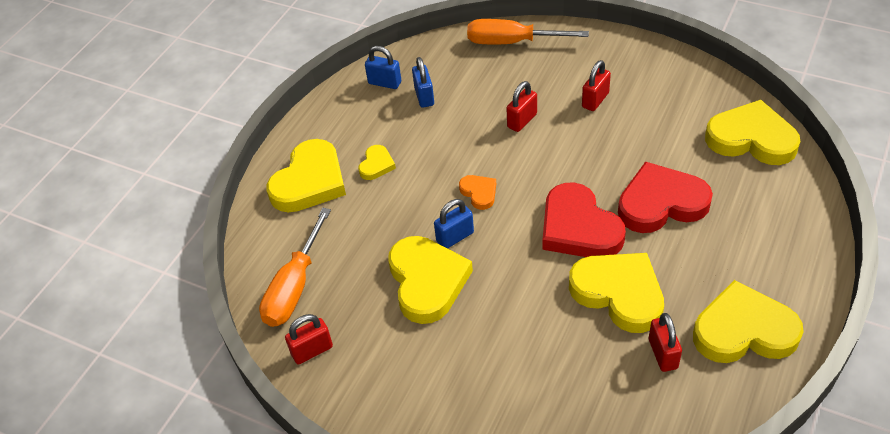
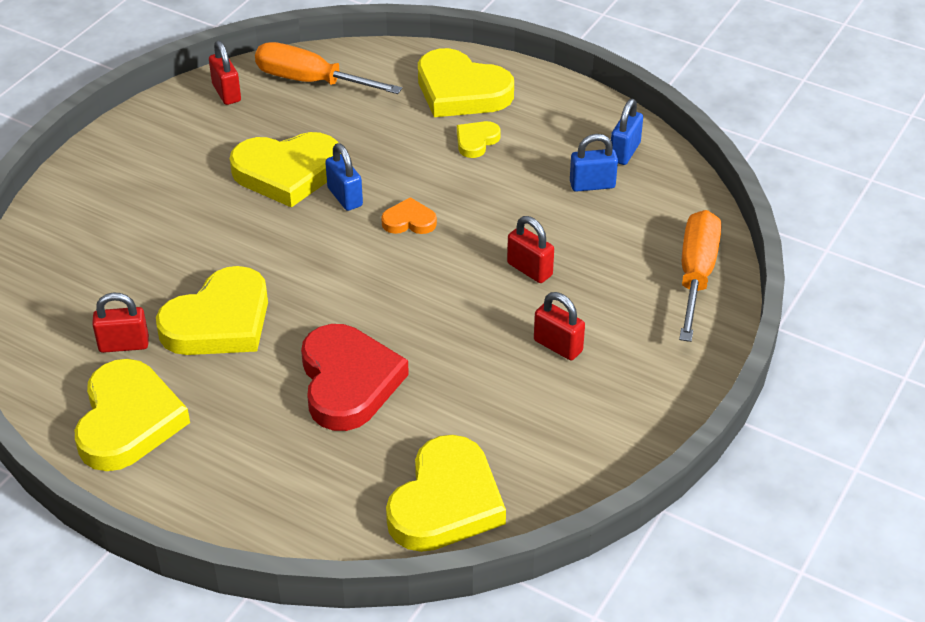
camera: 90 degrees right, 5 degrees down
(376, 165) = (476, 141): yellow heart -> yellow heart turned 105 degrees clockwise
(479, 193) = (409, 221): orange heart -> orange heart turned 150 degrees counterclockwise
(579, 228) = (329, 300): red heart -> none

